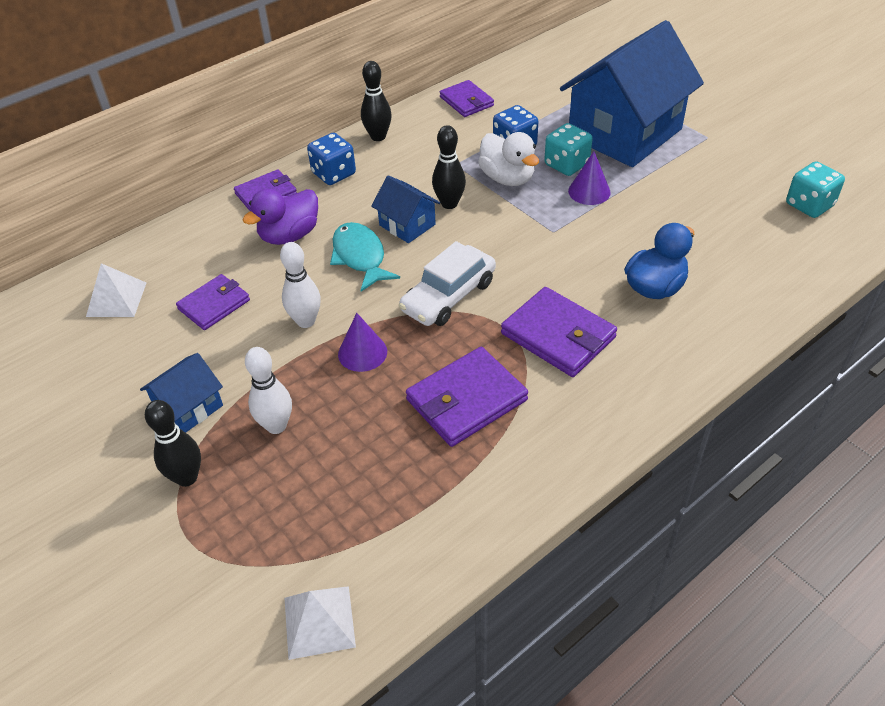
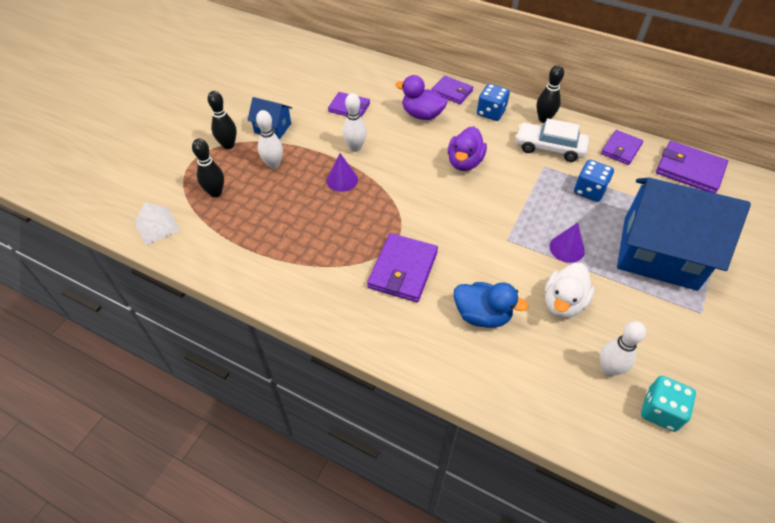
camera: 65 degrees right, 5 degrees up
(116, 299) = (335, 72): white pyramid -> none
(360, 257) = (421, 151): turquoise fish -> none
(407, 225) = (464, 162): blue house -> purple duck
(448, 296) = (410, 203): white car -> white car (549, 148)
(449, 204) = (499, 176): black bowling pin -> black bowling pin (215, 192)
(466, 400) = (325, 239): purple wallet -> purple wallet (689, 170)
(507, 178) = (548, 197): white duck -> white duck (563, 303)
(566, 164) = (589, 227): turquoise dice -> none
(754, 219) = (608, 369): none -> white bowling pin

